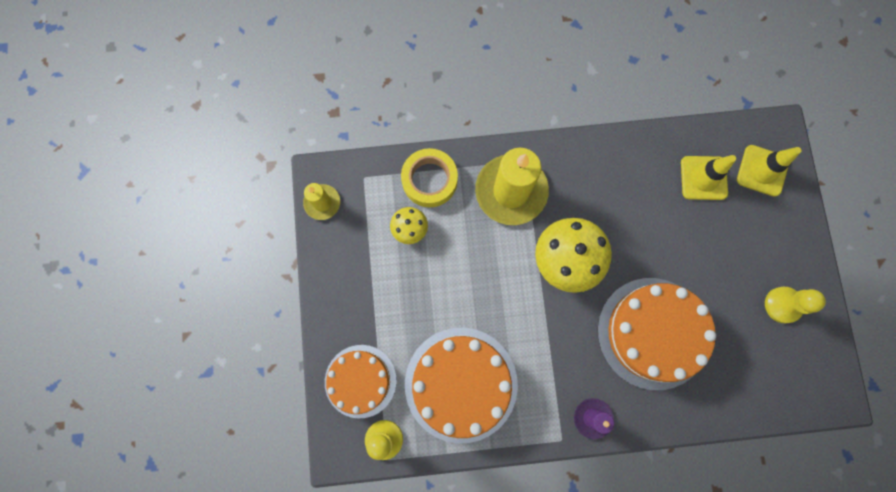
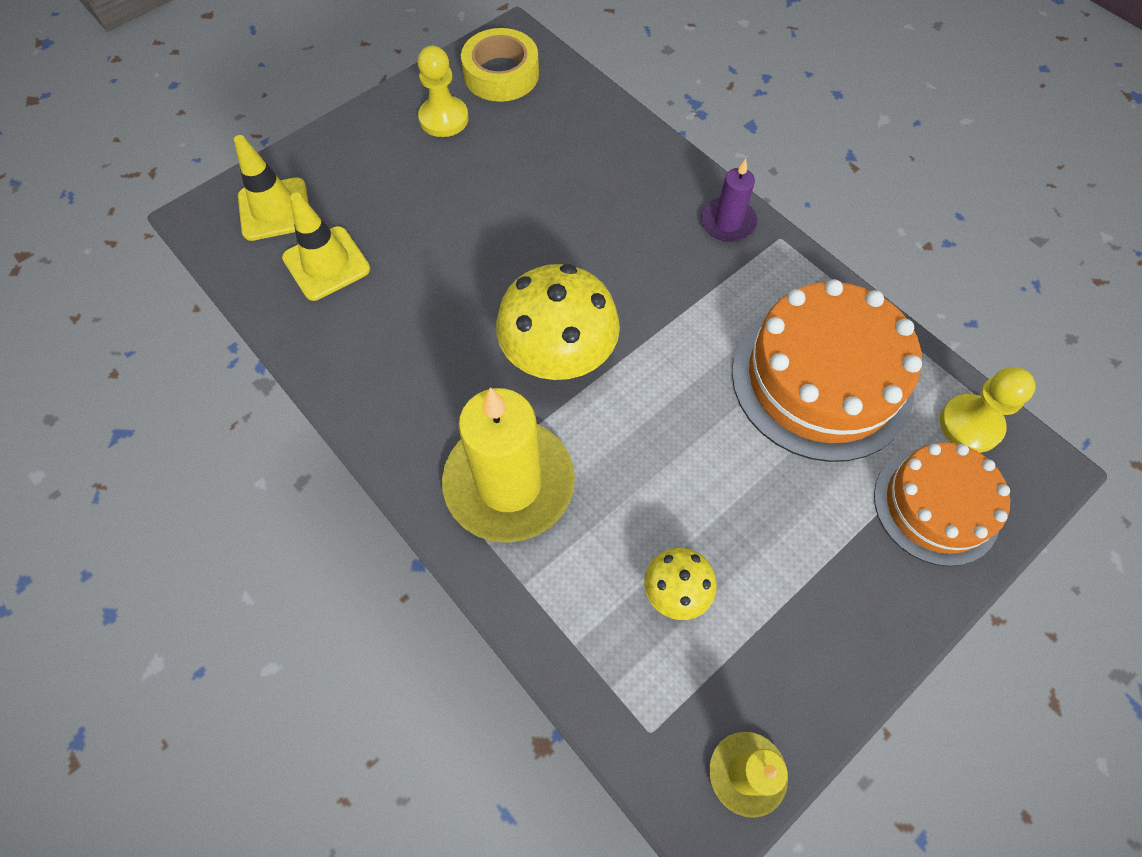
camera: 125 degrees left, 15 degrees down
(429, 180) = (577, 616): yellow tape -> yellow tape (501, 74)
(652, 333) = (577, 216): orange cake -> none

